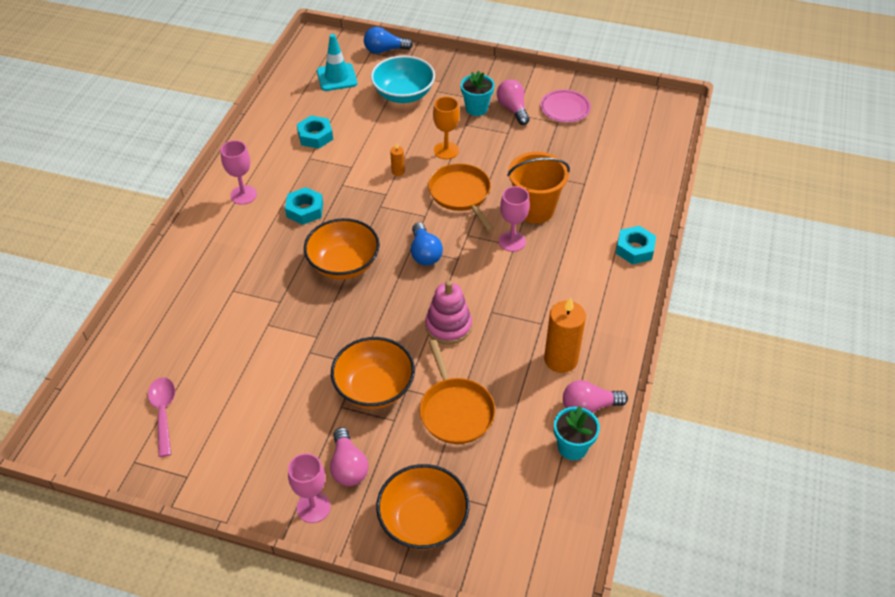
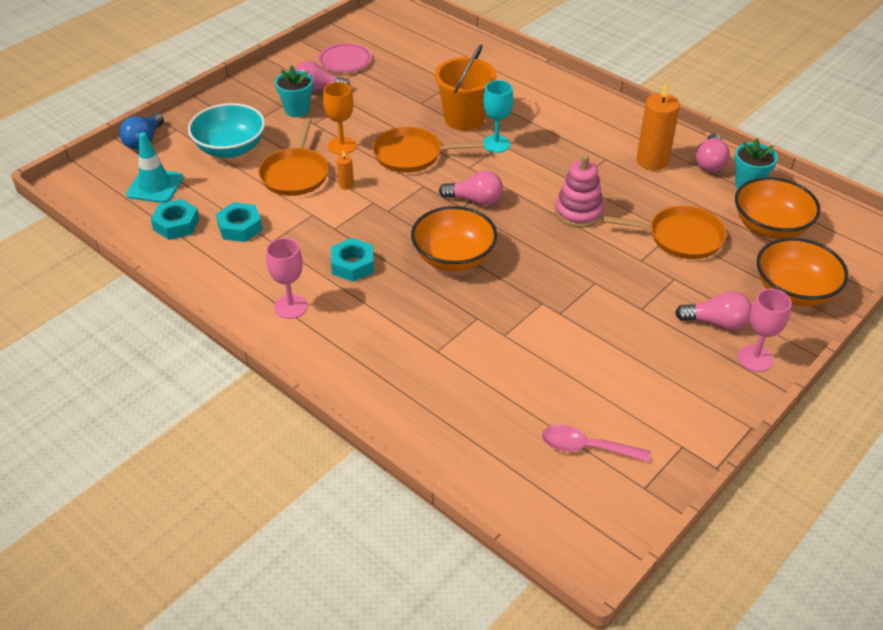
camera: 65 degrees left, 5 degrees down
(374, 388) = (629, 280): orange bowl -> orange bowl (770, 227)
(394, 139) = (295, 174): none -> orange pan
(424, 253) = (475, 200): blue light bulb -> pink light bulb
(512, 241) = (496, 144): pink goblet -> turquoise goblet
(635, 249) = (550, 83): turquoise nut -> turquoise nut (176, 224)

